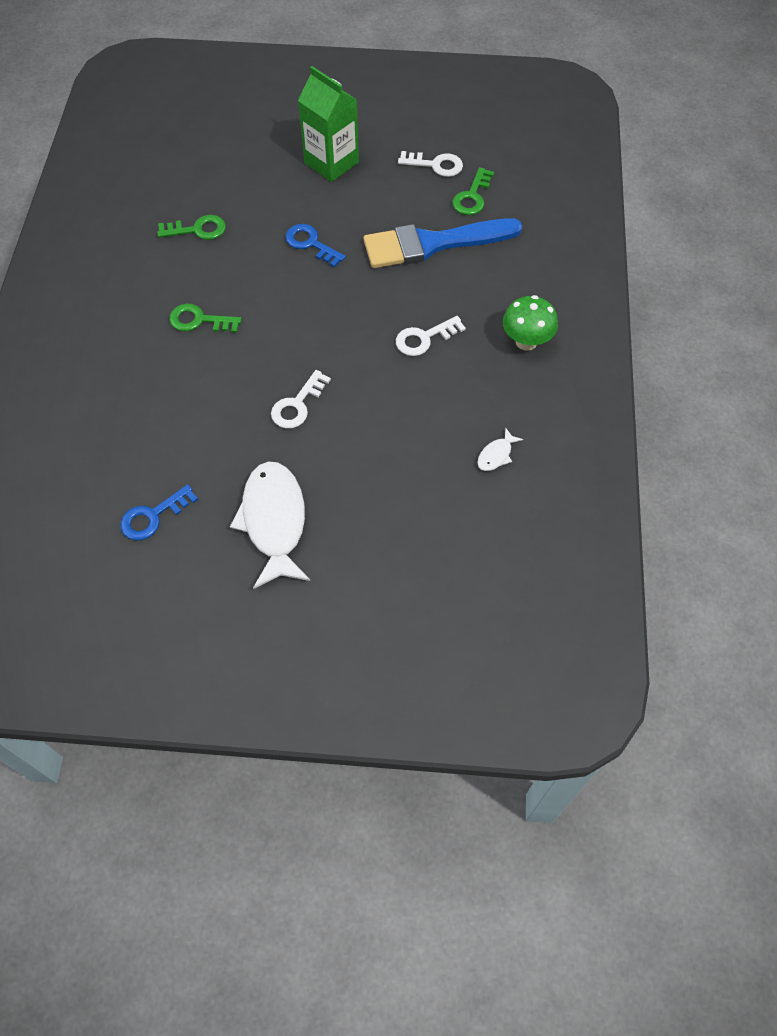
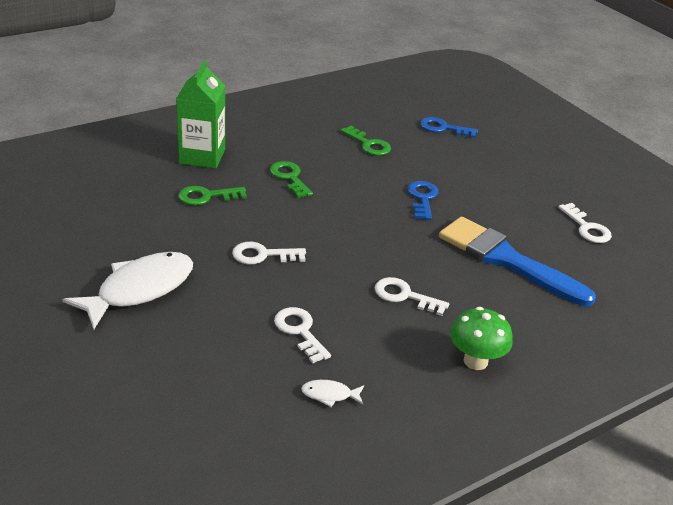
camera: 50 degrees right, 25 degrees down
(153, 517) = (94, 229): blue key -> blue key (443, 128)
(331, 163) = (511, 176): green carton -> green carton (202, 156)
(413, 434) = (299, 331): none -> white key
(472, 197) = (584, 261): green key -> green key (206, 196)

